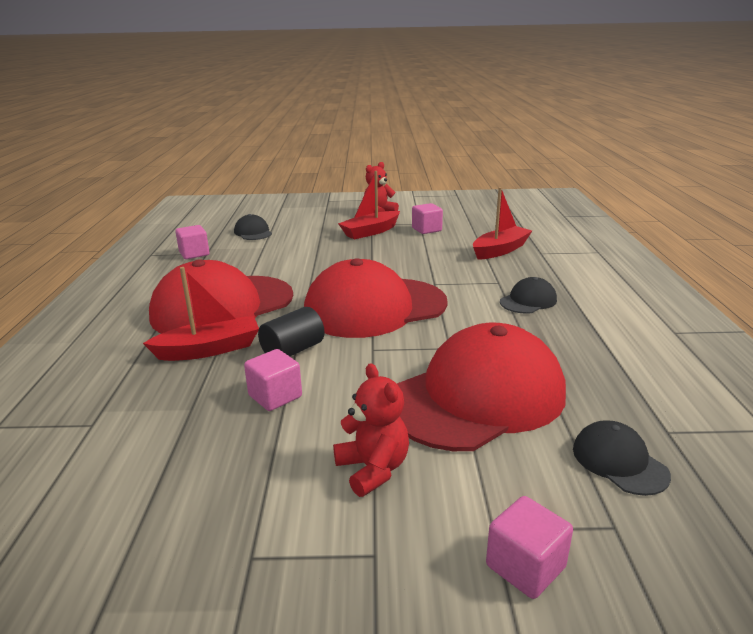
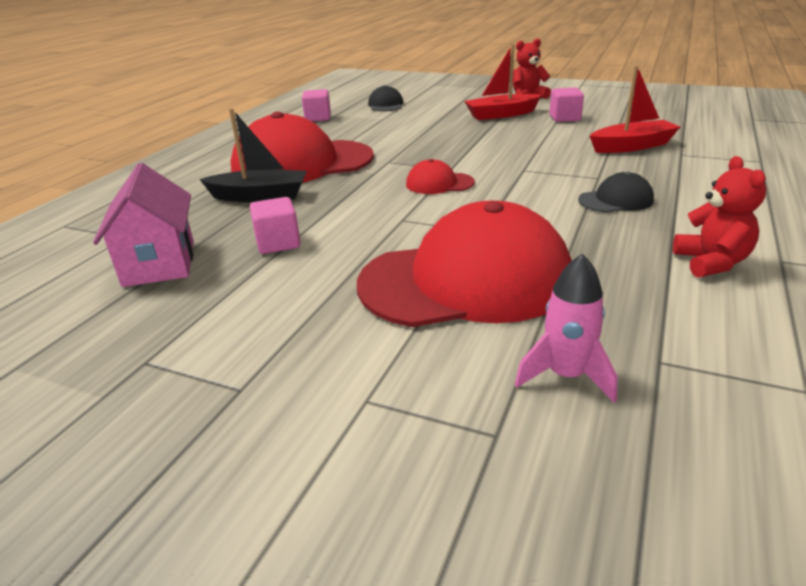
camera: 25 degrees right, 5 degrees up
(164, 445) = (159, 263): none -> pink house
(209, 349) = (259, 196): red boat -> black boat
(293, 350) = (328, 209): black cylinder -> none
(373, 469) = (305, 320): red teddy bear -> red teddy bear (711, 263)
(375, 308) = (439, 183): red cap -> red cap, size x0.43
(525, 566) = (365, 441): pink cube -> none
(619, 461) = (566, 376): black cap -> pink rocket

